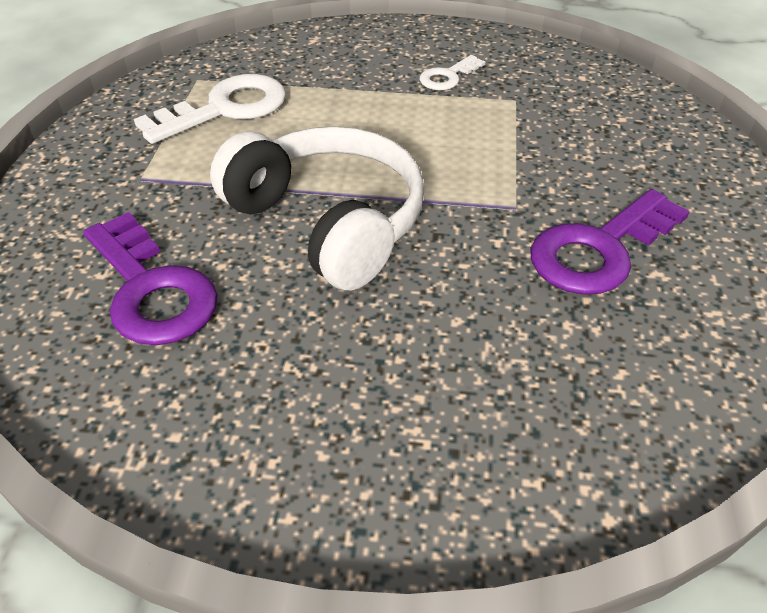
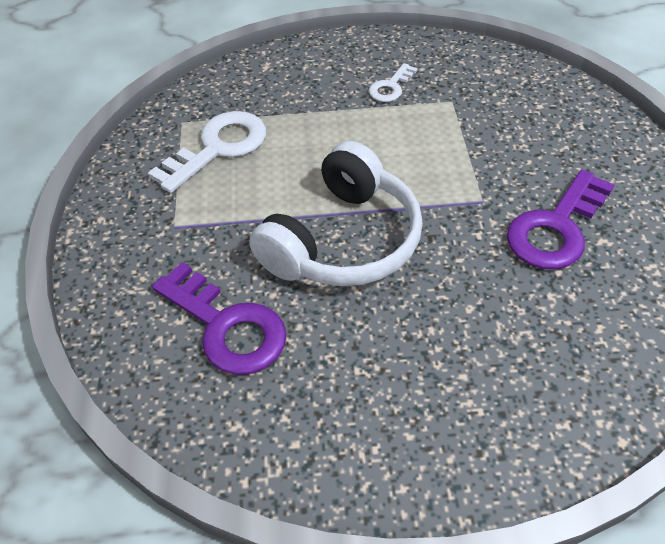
camera: 10 degrees left, 5 degrees up
(329, 222) = (343, 240): white headphones -> white headphones turned 90 degrees clockwise

